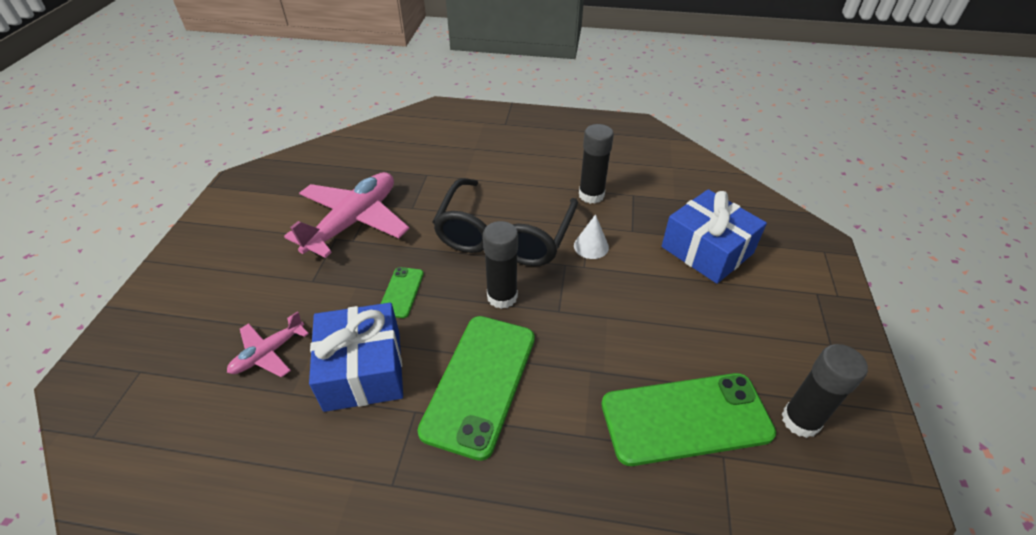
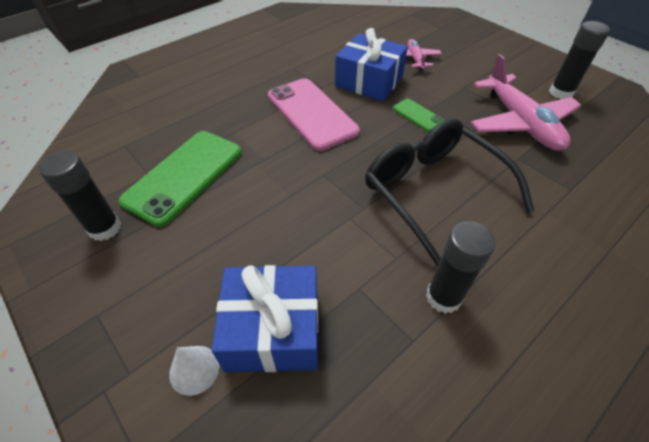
camera: 130 degrees right, 5 degrees up
(480, 383) = (311, 113): green phone -> pink phone
(502, 297) = (366, 155): black glue stick -> black glue stick (560, 92)
(591, 246) = (368, 239): white cone -> white cone (194, 369)

